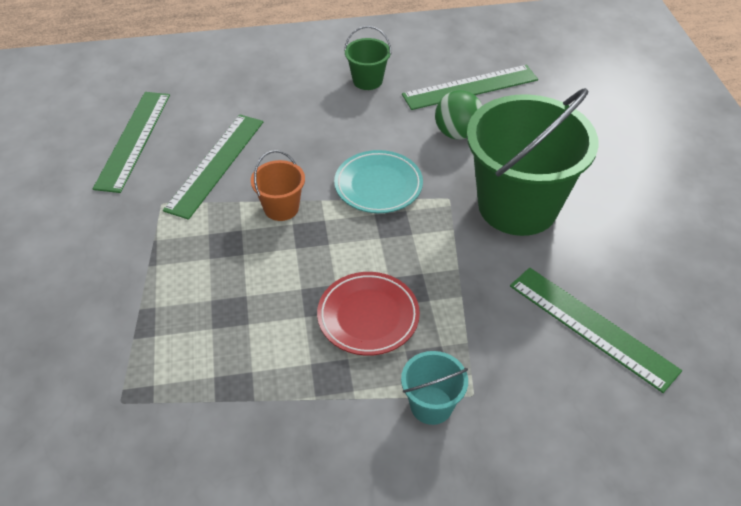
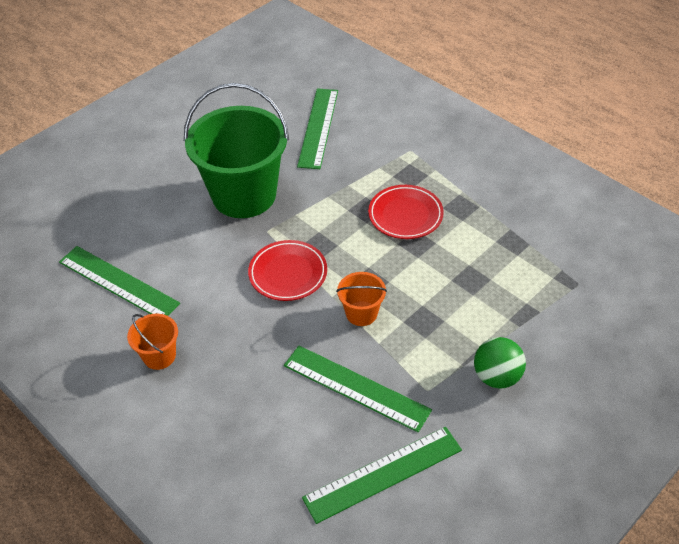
camera: 125 degrees left, 0 degrees up
(215, 164) = (356, 388): green ruler -> green ruler turned 45 degrees clockwise
(367, 80) = (159, 356): green bucket -> orange bucket
(378, 185) = (288, 273): turquoise plate -> red plate
(431, 405) = (434, 161): turquoise bucket -> none
(457, 133) = (188, 261): green ball -> green ball (497, 377)

